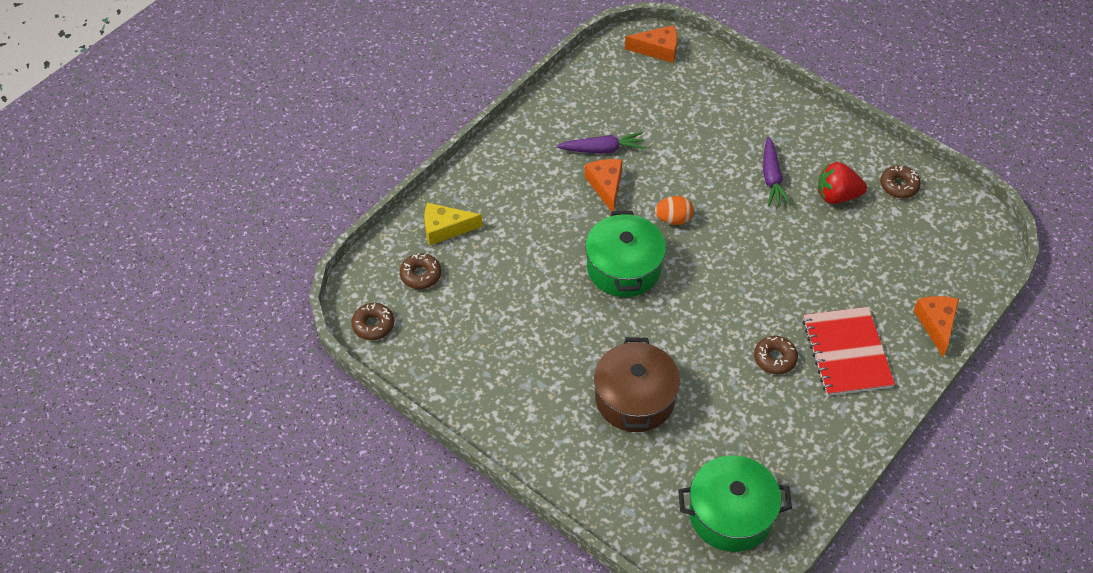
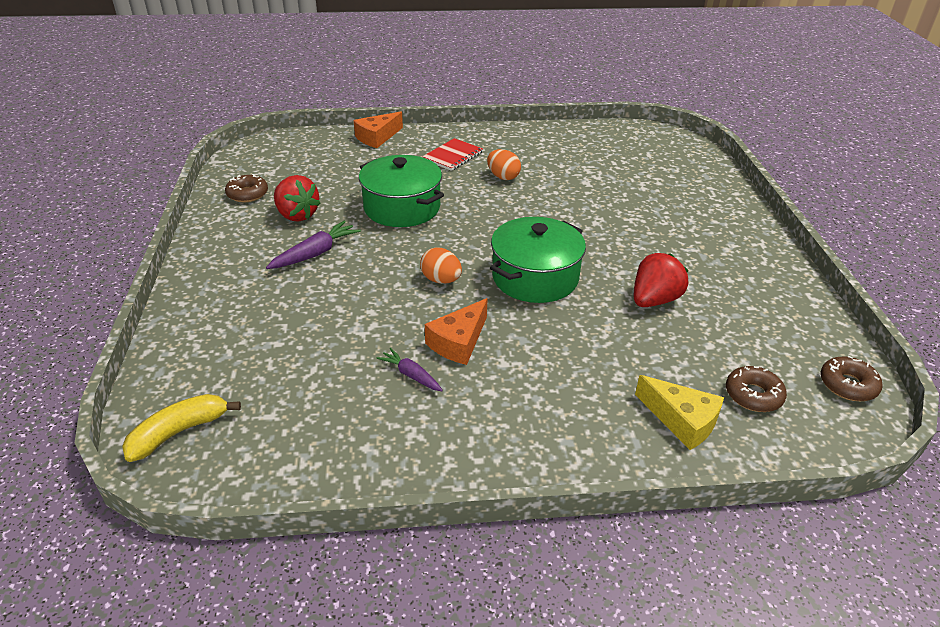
camera: 135 degrees left, 15 degrees down
(534, 308) = (654, 300): none -> red strawberry
(602, 149) = (411, 375): purple carrot -> purple carrot, size x0.63
(635, 399) = (634, 211): brown pot -> none
(658, 49) = (179, 432): orange cheese -> yellow banana
(731, 514) = (638, 146): green pot -> green pot (402, 208)
(775, 358) = (503, 177): brown donut -> orange egg
(847, 353) = (453, 156): red notebook -> red notebook, size x0.63

